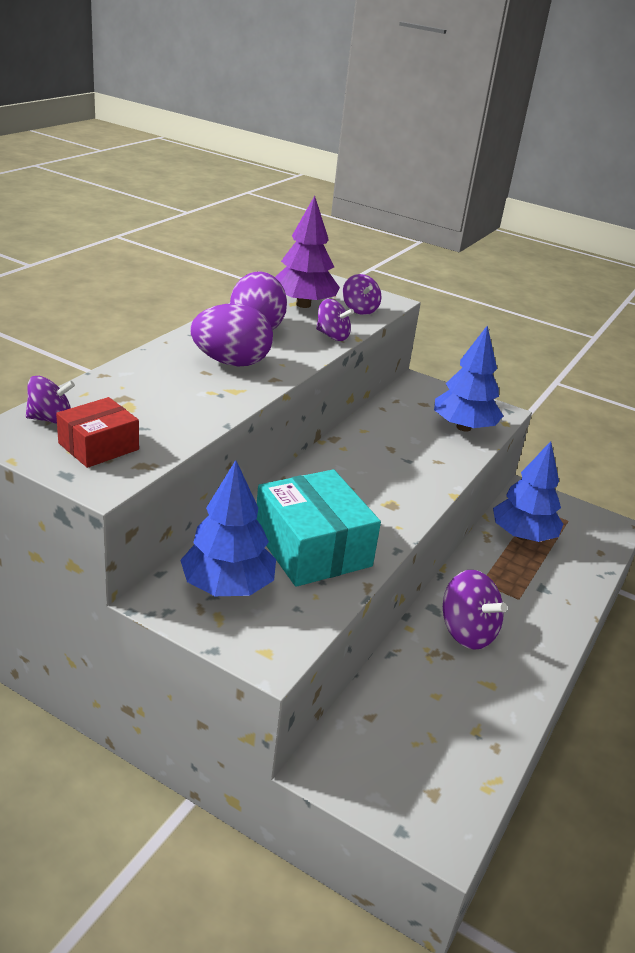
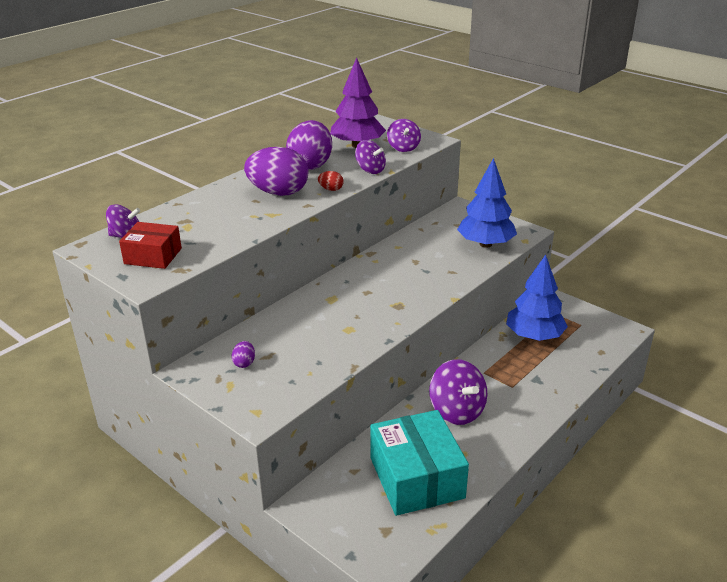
camera: 15 degrees right, 0 degrees up
(98, 446) = (153, 256): red box -> red box turned 45 degrees clockwise
(227, 586) = (244, 363): blue tree -> purple egg
(295, 359) = (331, 189): none -> red egg
(312, 548) = (320, 337): turquoise box -> turquoise box (416, 478)

